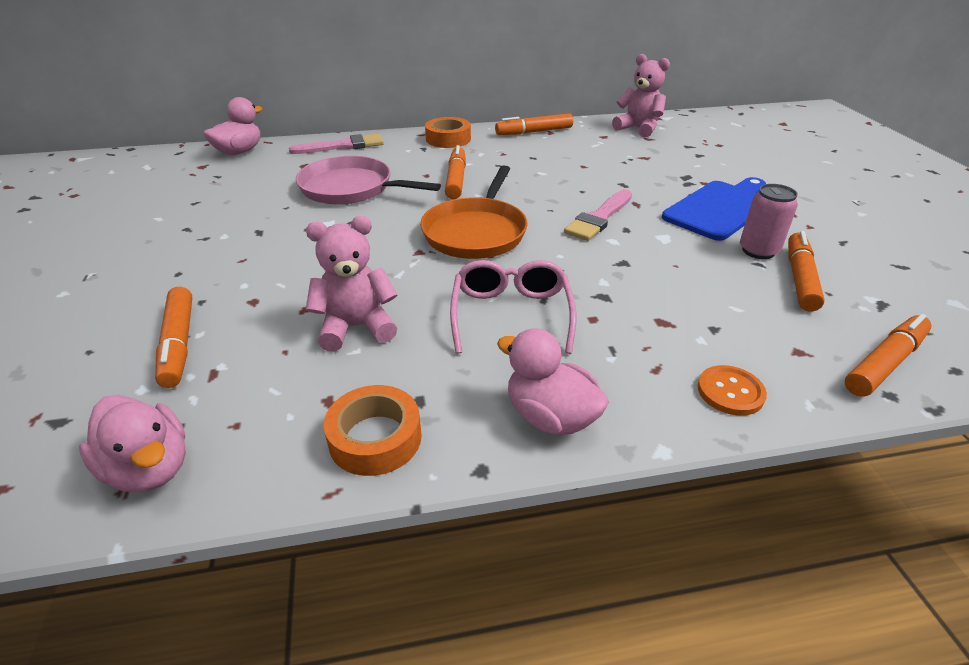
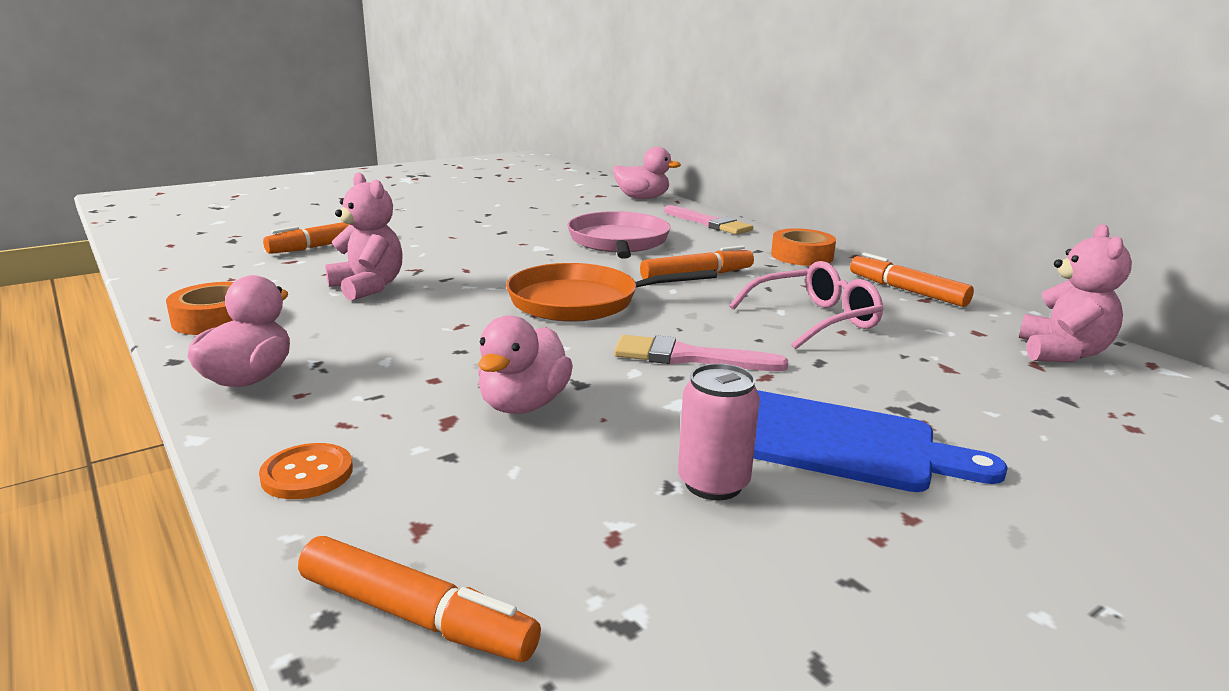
camera: 65 degrees right, 15 degrees down
(150, 468) = (185, 269): pink duck -> pink duck (523, 405)
(511, 314) = (420, 339): pink glasses -> pink glasses (815, 320)
(800, 278) = (649, 527): orange marker -> none

